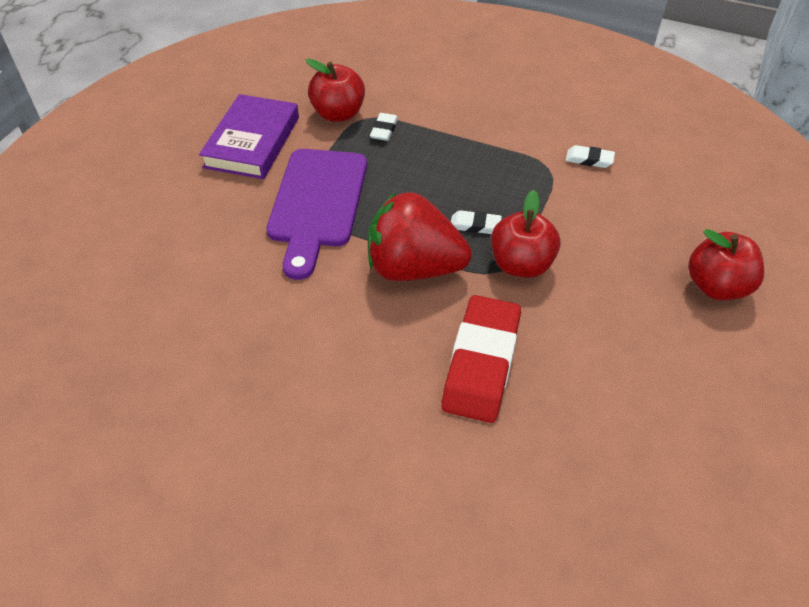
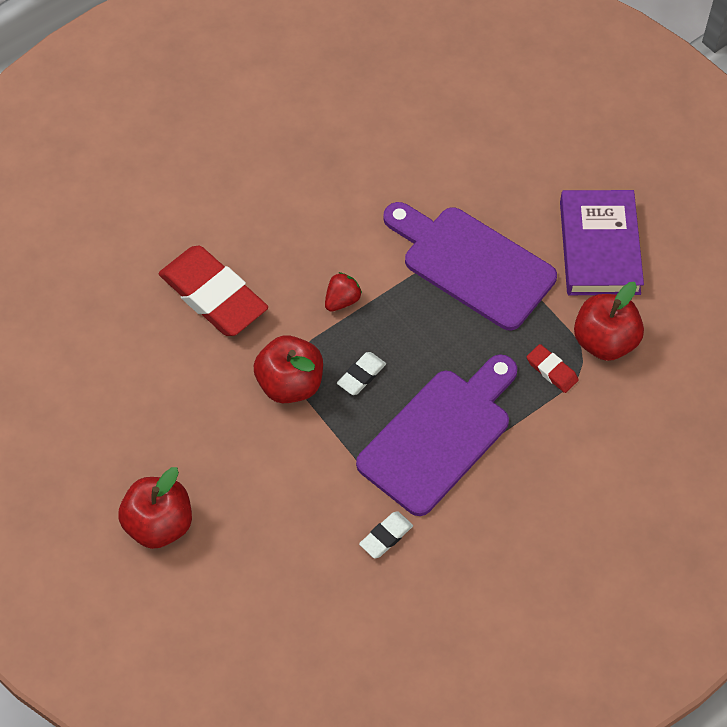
camera: 120 degrees right, 10 degrees up
(252, 142) = (599, 247): purple book -> purple book turned 45 degrees clockwise
(384, 130) = (551, 370): white eraser -> red eraser
(414, 268) = (342, 300): red strawberry -> red strawberry, size x0.40
(487, 164) = (439, 436): none -> purple cutting board

